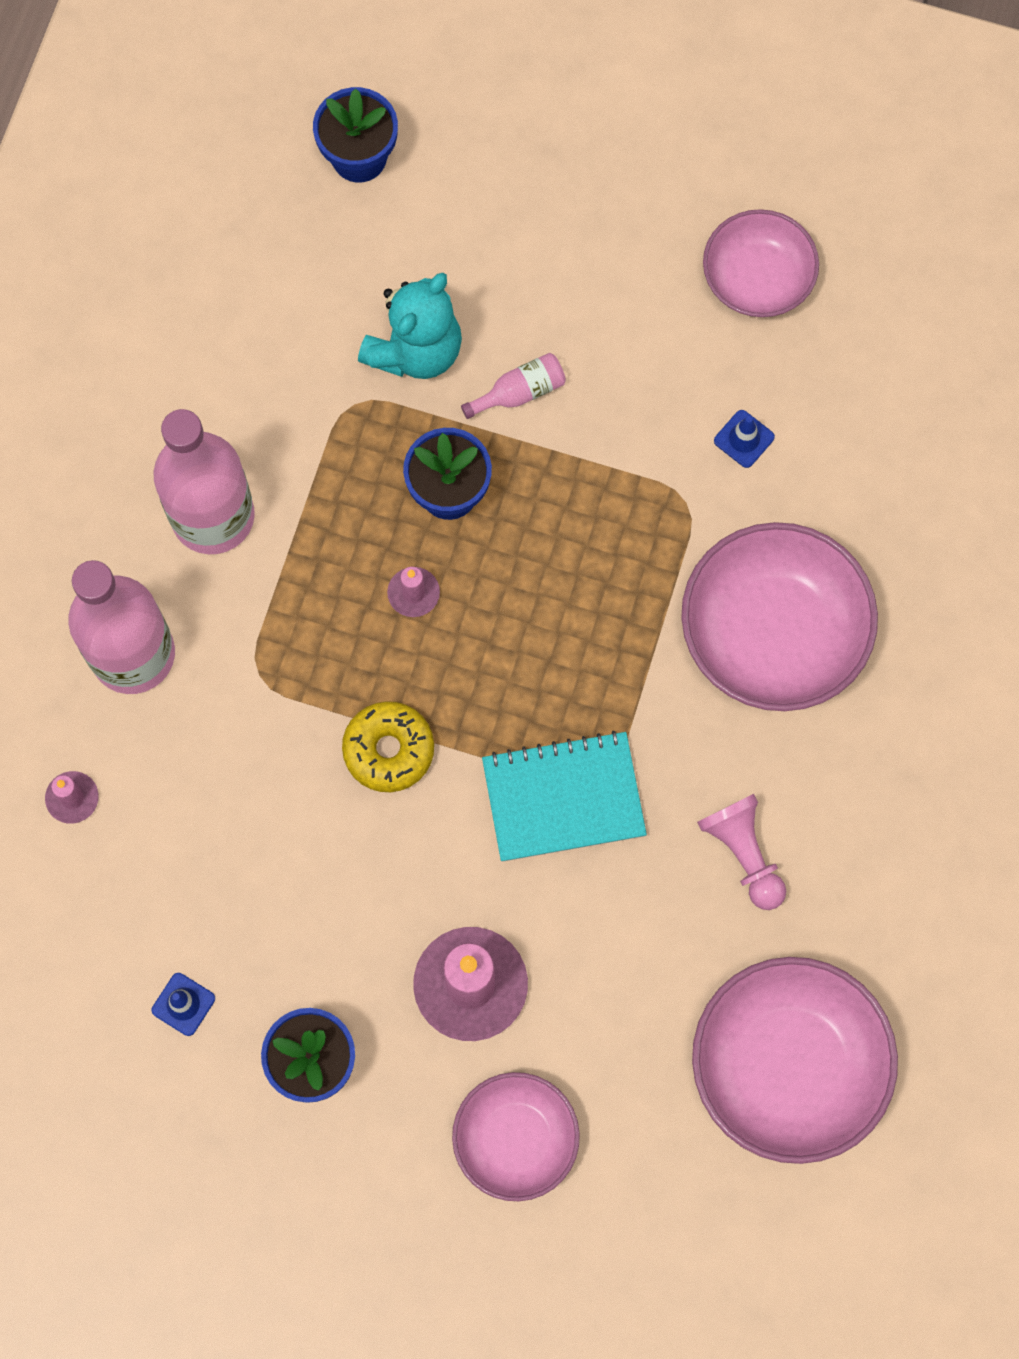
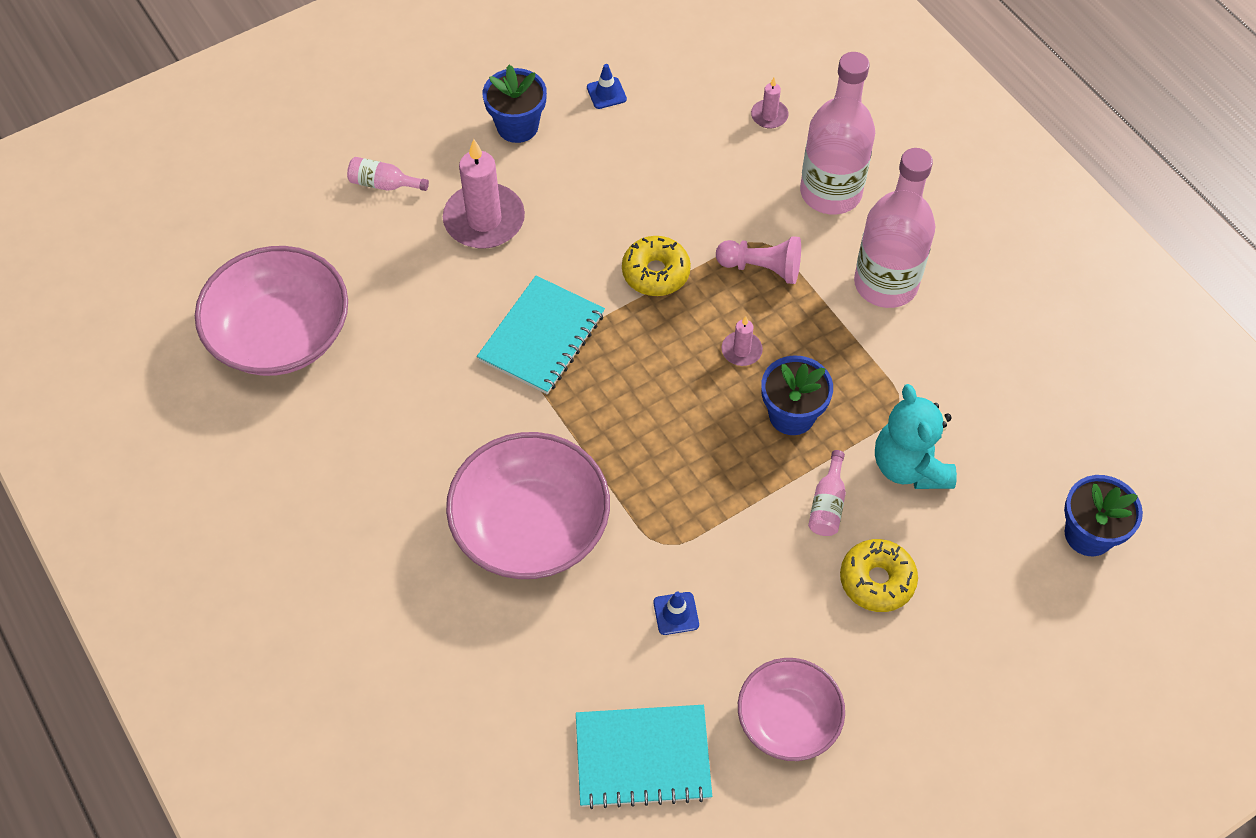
camera: 130 degrees right, 15 degrees down
(515, 1139) = (384, 184): pink bowl -> pink bottle
(561, 298) = (877, 580): none -> yellow donut
(743, 853) = (416, 403): pink pawn -> pink pawn (762, 268)
(895, 365) = (643, 757): none -> turquoise notebook

